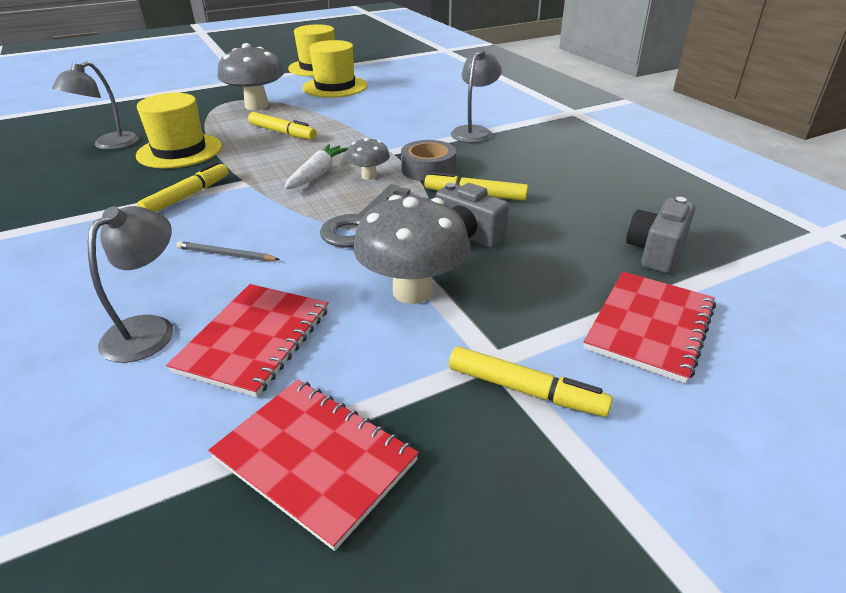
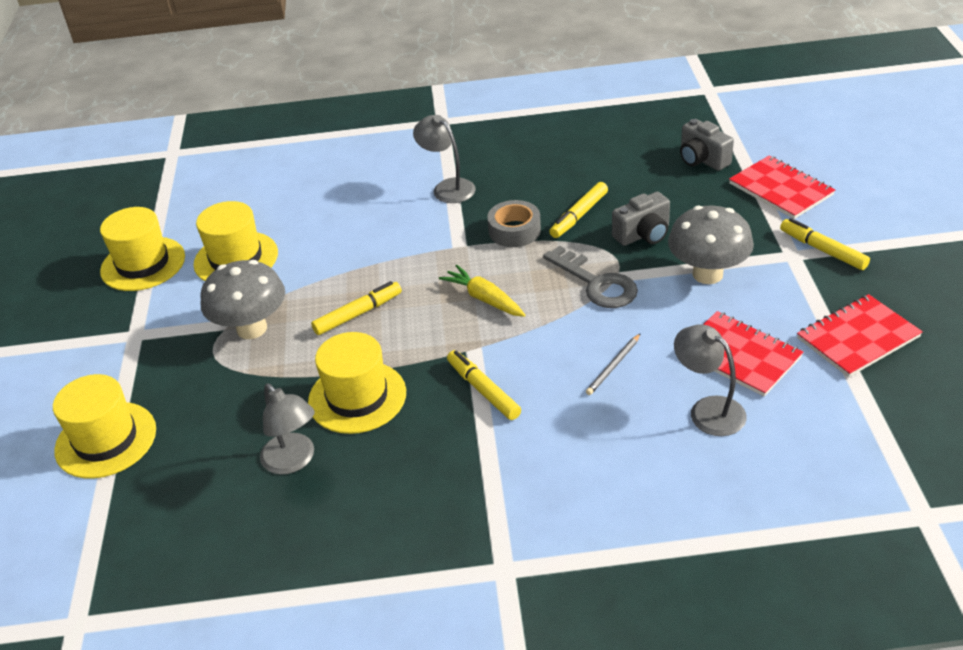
camera: 65 degrees left, 5 degrees up
(141, 94) = (106, 440): none -> yellow hat
(317, 174) = (484, 299): white carrot -> yellow carrot
(369, 176) = (508, 267): grey mushroom -> none
(525, 390) = (822, 250): yellow marker -> yellow marker turned 90 degrees counterclockwise

